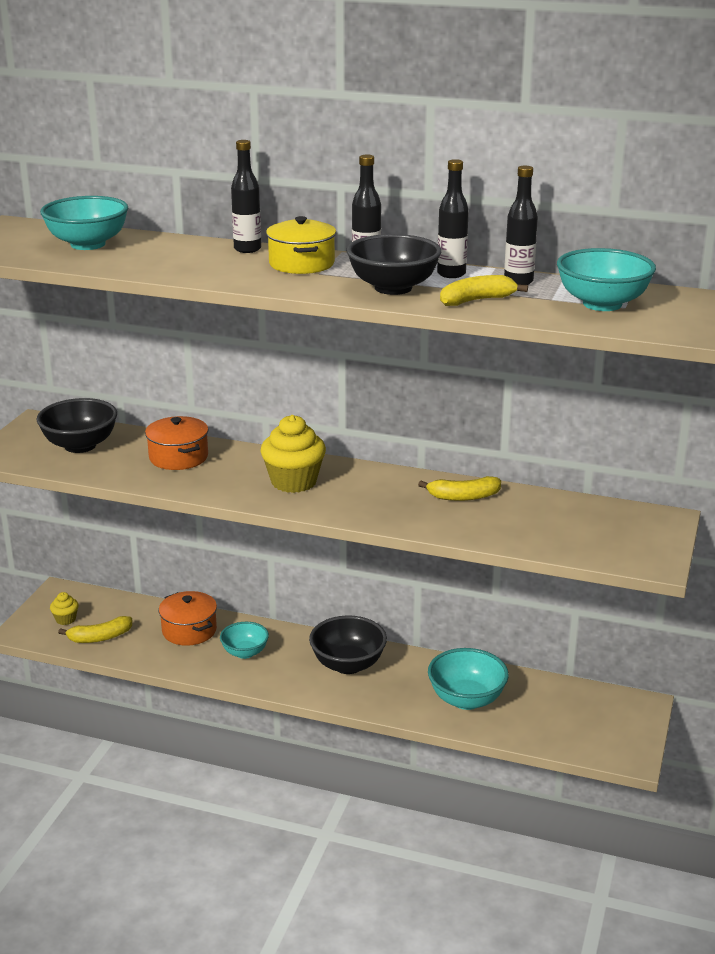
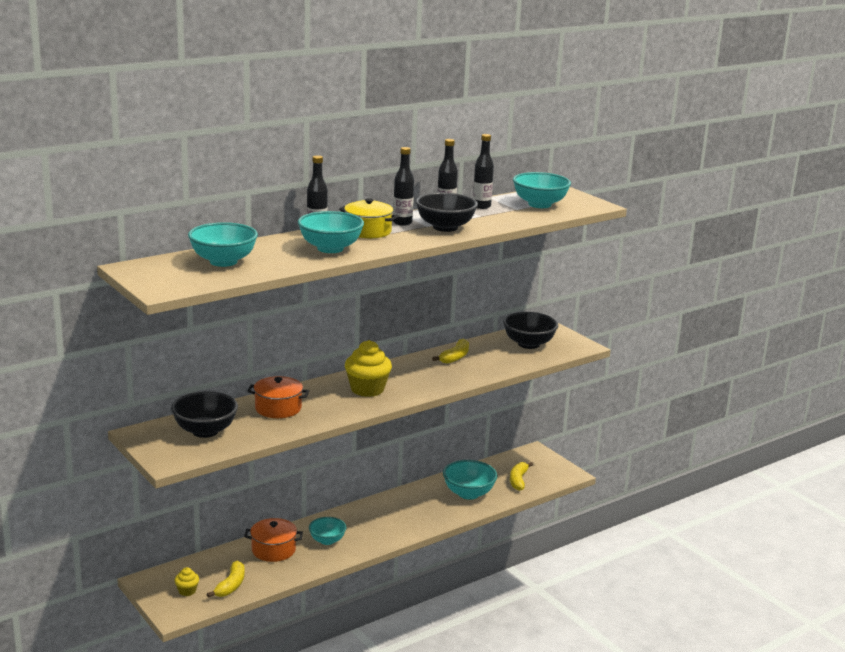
camera: 55 degrees left, 5 degrees down
(209, 266) = (330, 248): none -> turquoise bowl
(348, 664) = (388, 513): black bowl -> black bowl (528, 344)
(477, 300) = (494, 220): yellow banana -> yellow banana (518, 480)

